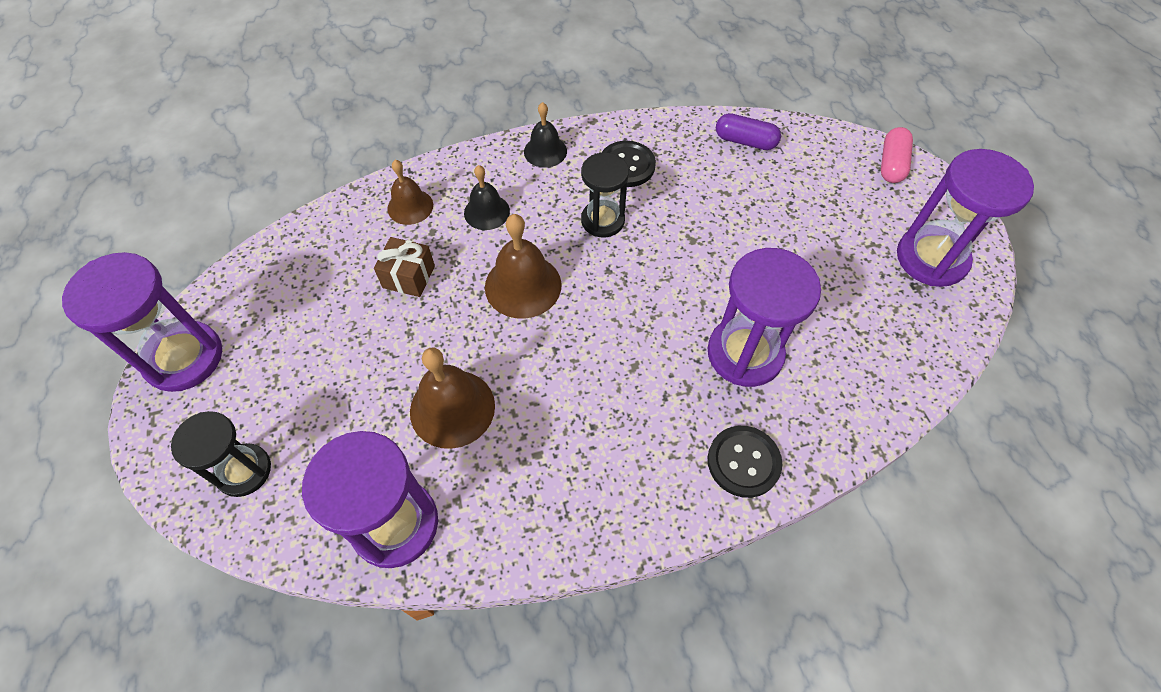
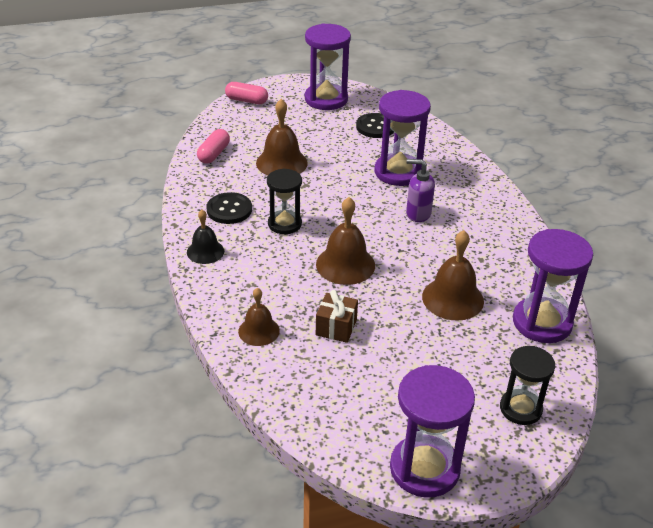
camera: 90 degrees left, 20 degrees down
(487, 212) = (269, 284): black bell -> none
(640, 375) = (418, 214): none -> purple soap dispenser
(740, 211) = (281, 163): none -> brown bell
(743, 462) = (472, 180): black button -> black button (375, 127)
(745, 141) = (214, 154): purple capsule -> pink capsule

